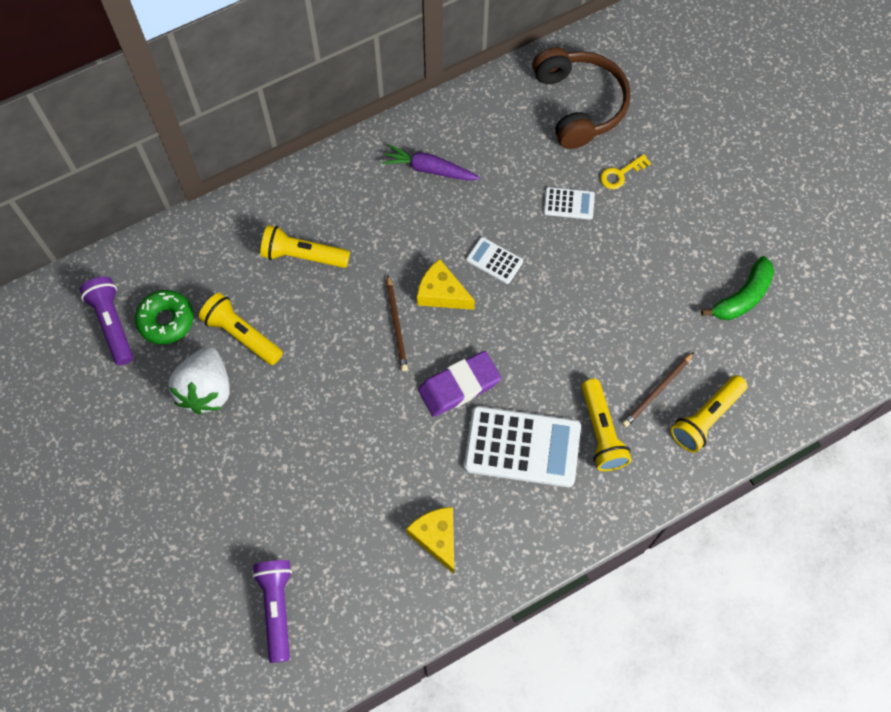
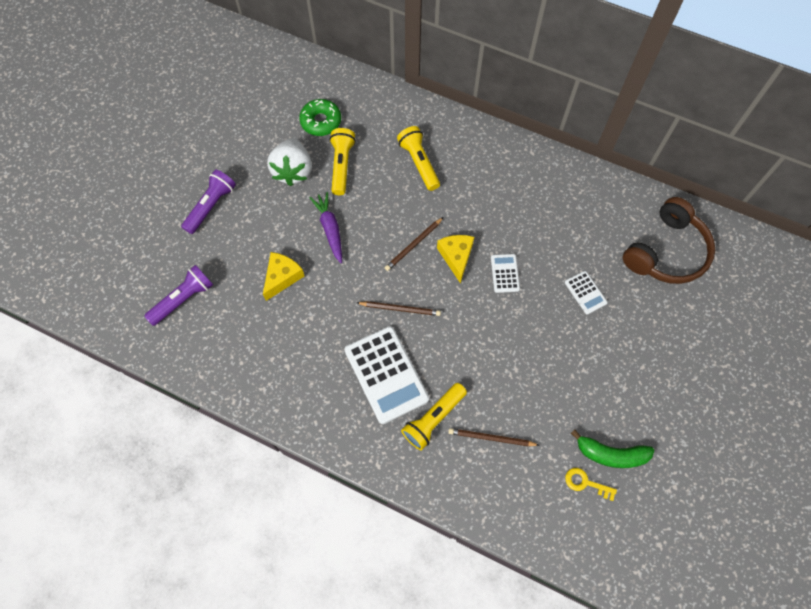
camera: 55 degrees right, 0 degrees up
(112, 324) = (298, 97): purple flashlight -> purple flashlight (211, 206)
(206, 390) = (293, 171): white strawberry -> white strawberry turned 60 degrees counterclockwise
(429, 169) = (538, 193): purple carrot -> purple carrot (330, 229)
(436, 538) = (288, 361): yellow cheese -> yellow cheese (282, 277)
(459, 386) = (400, 309): purple eraser -> brown pencil
(620, 174) = (636, 311): yellow key -> yellow key (585, 483)
(705, 418) = (496, 485): yellow flashlight -> none

